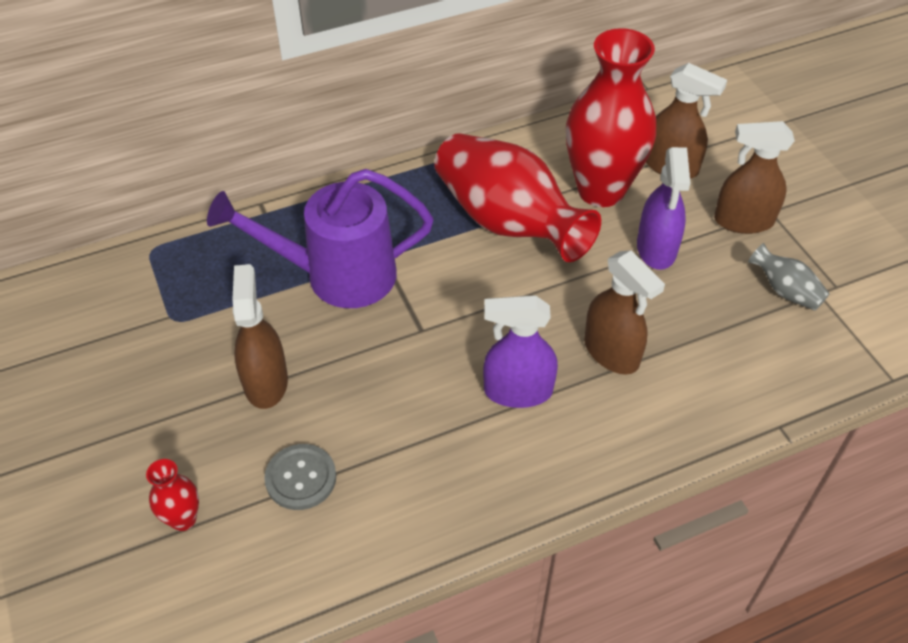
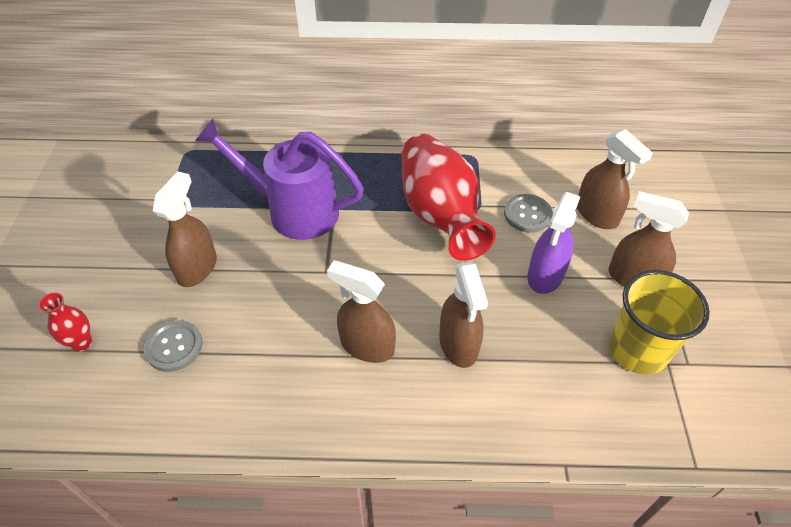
camera: 25 degrees right, 0 degrees up
(517, 391) = (367, 345): purple spray bottle -> brown spray bottle
(601, 190) = (527, 214): red vase -> grey button
(785, 291) = (638, 350): grey vase -> yellow cup

